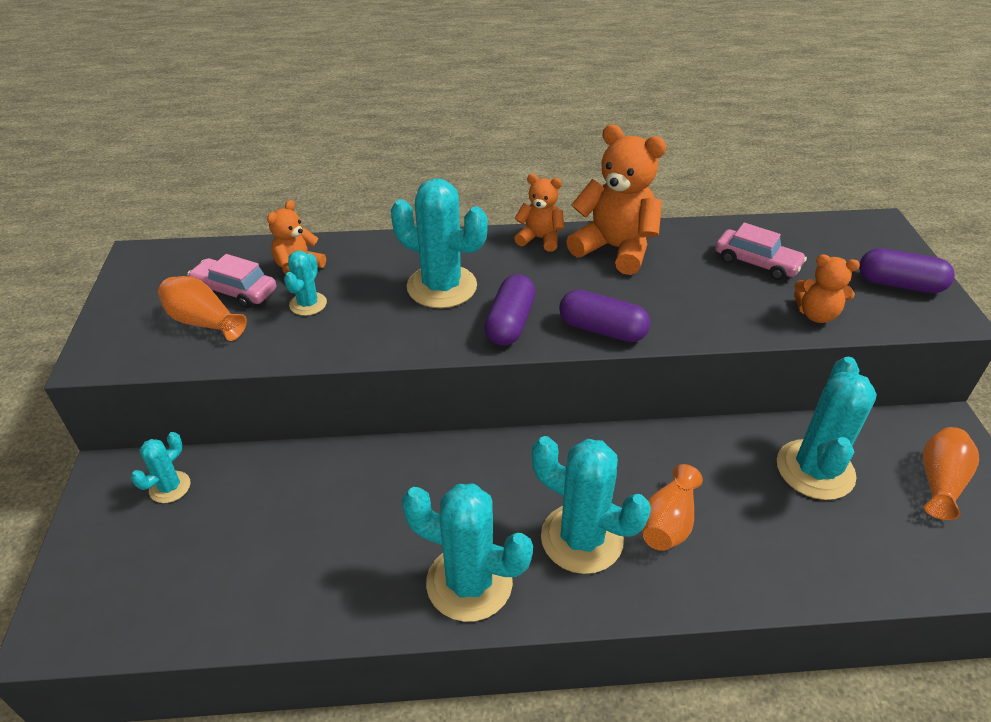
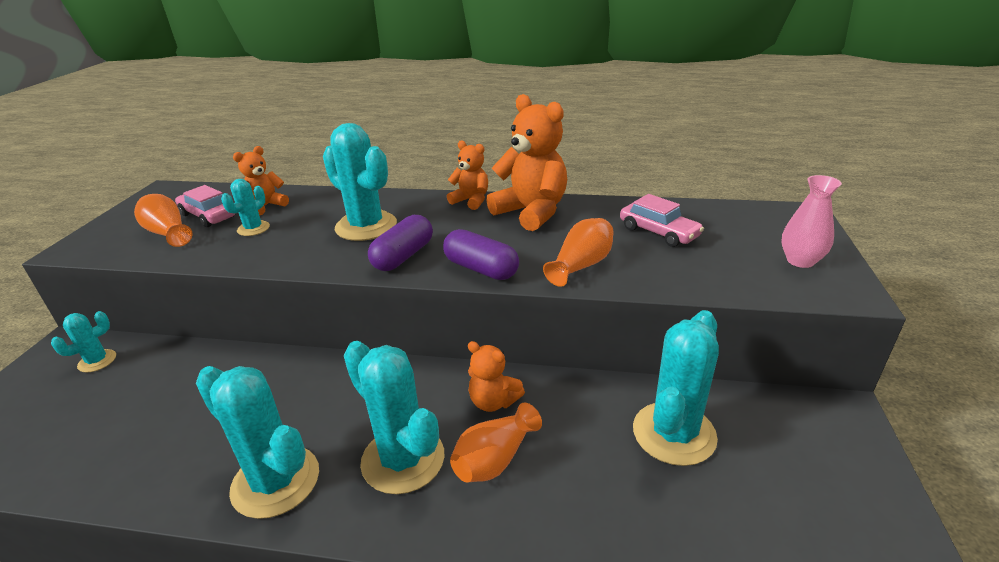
camera: 15 degrees right, 10 degrees down
(816, 314) = (698, 277): orange teddy bear -> orange teddy bear (493, 401)
(899, 284) = (800, 261): purple capsule -> pink vase
(939, 482) = (815, 468): orange vase -> orange vase (581, 265)

